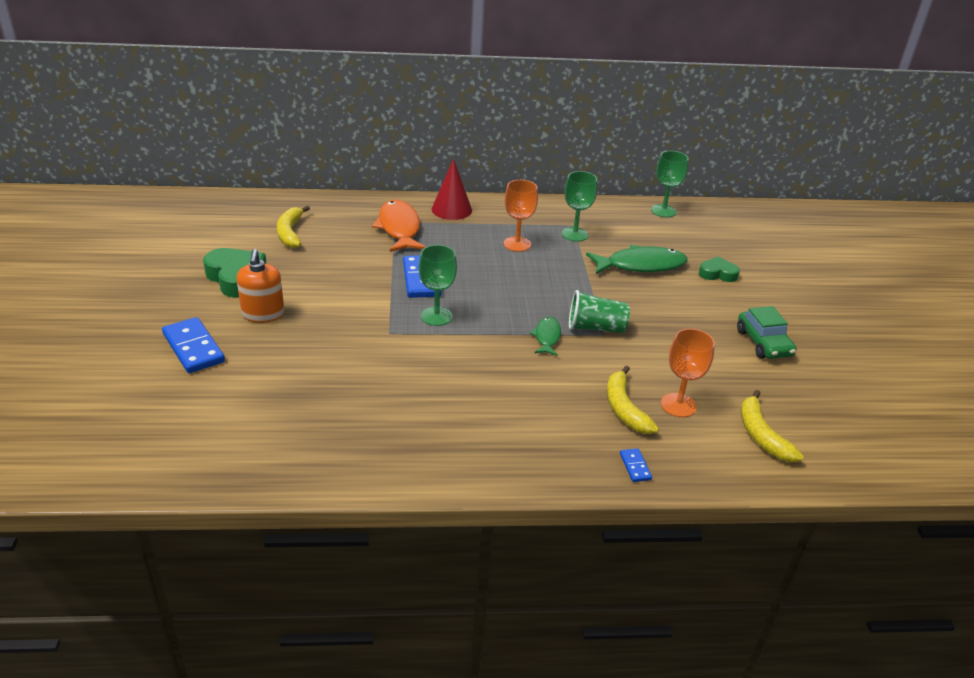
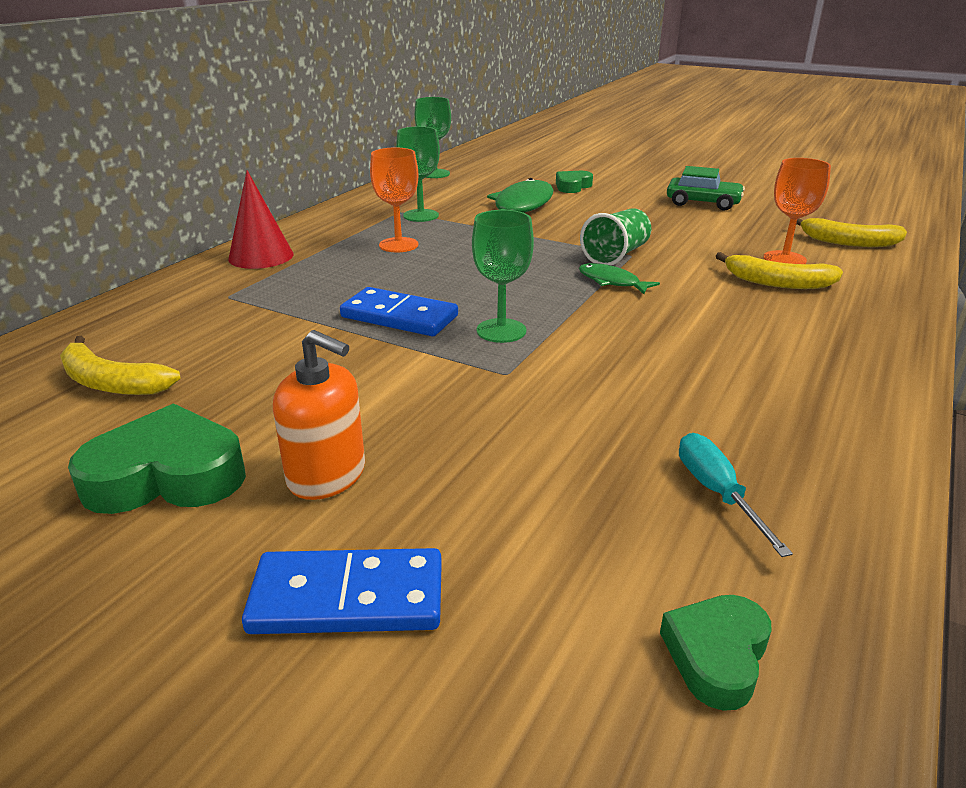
camera: 55 degrees left, 5 degrees down
(212, 445) = (716, 655): none -> green heart
(326, 426) = (717, 493): none -> turquoise screwdriver
(399, 228) = (249, 298): orange fish -> none
(635, 466) = (885, 306): blue domino -> none

